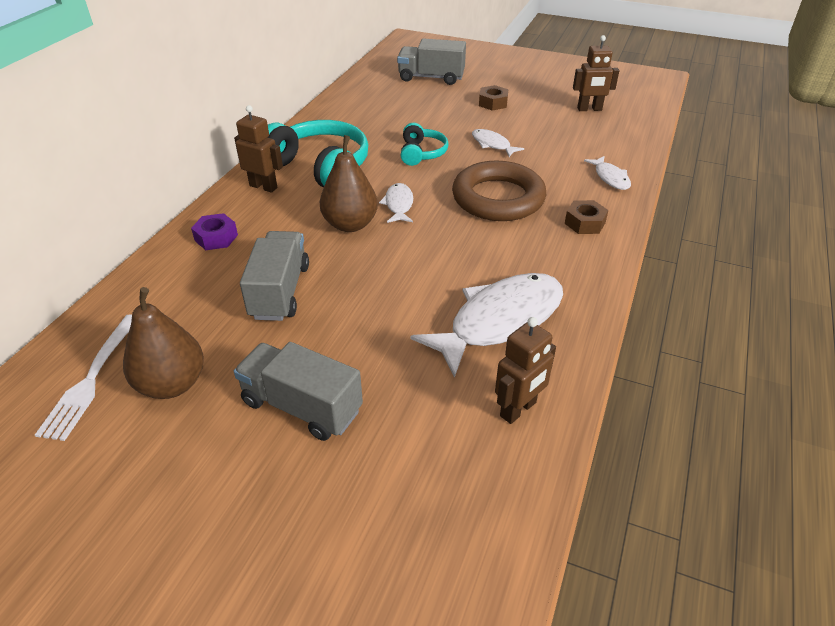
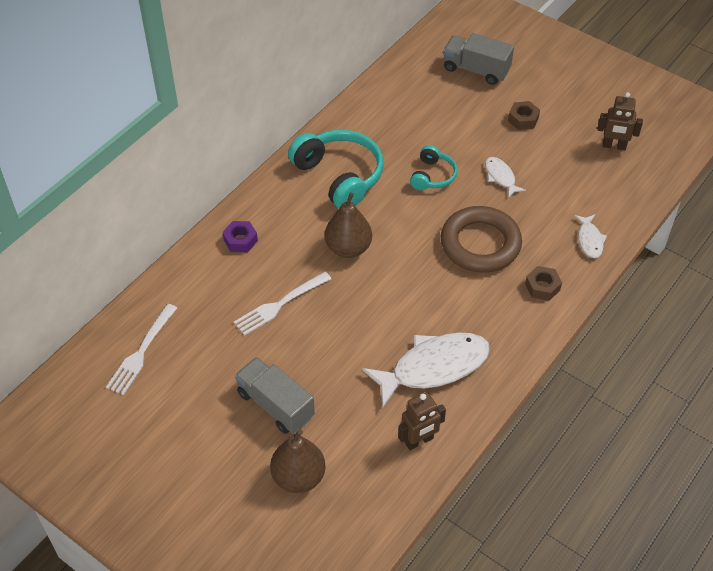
camera: 15 degrees right, 10 degrees up
(172, 384) = (193, 368): brown pear -> brown pear (298, 477)
(263, 187) = (287, 190): brown robot -> none
(280, 291) = (279, 305): grey truck -> white fork
(399, 204) = (394, 234): white fish -> none

